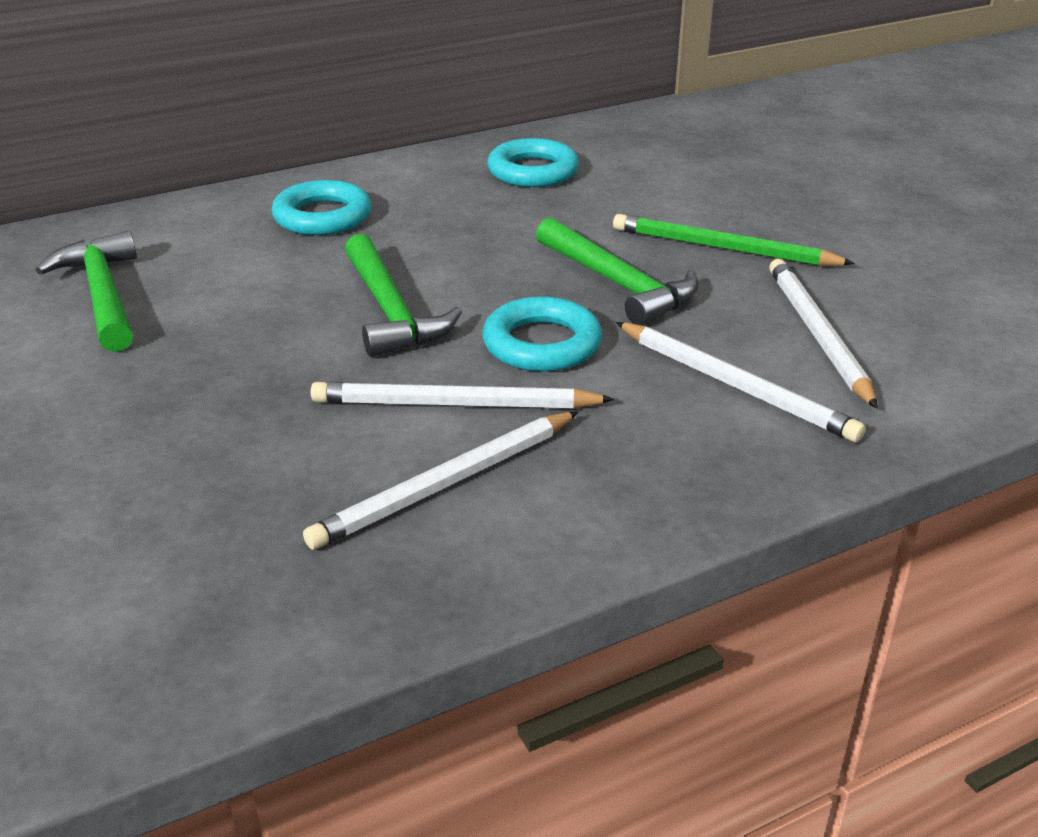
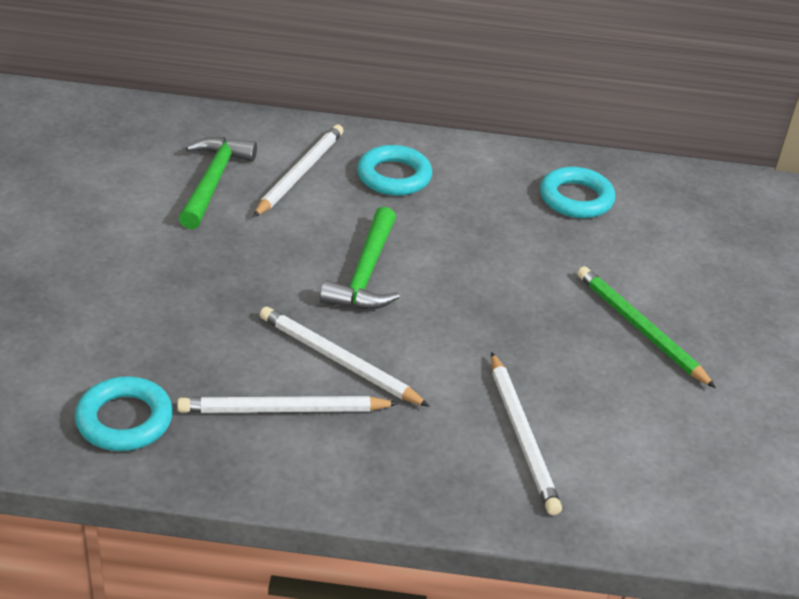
camera: 30 degrees right, 5 degrees up
(542, 344) = (433, 344): turquoise ring -> turquoise ring (124, 420)
(617, 284) = (531, 322): green hammer -> none
(817, 334) = (623, 428): white pencil -> white pencil (299, 173)

